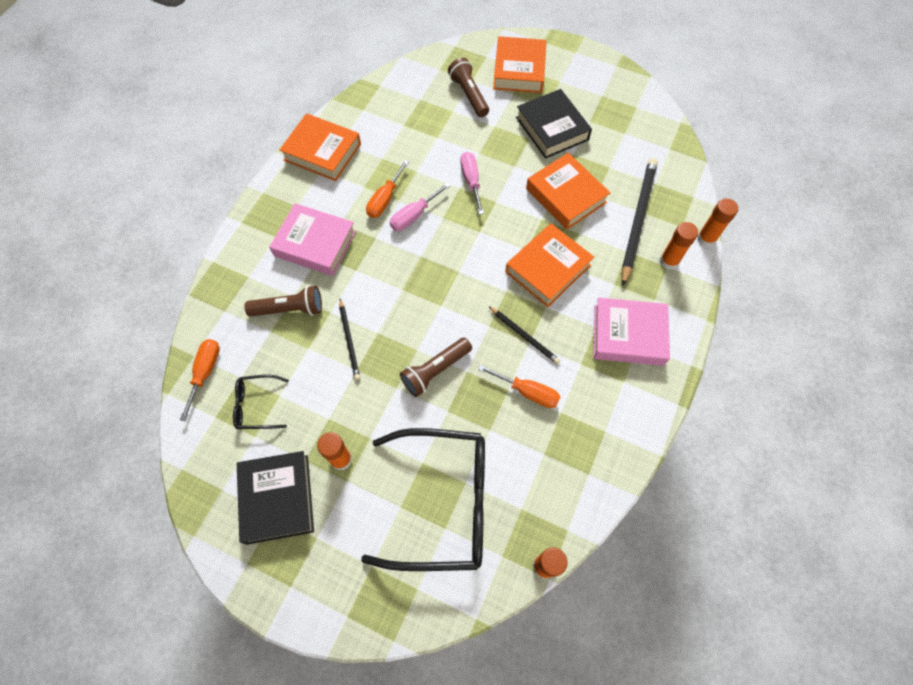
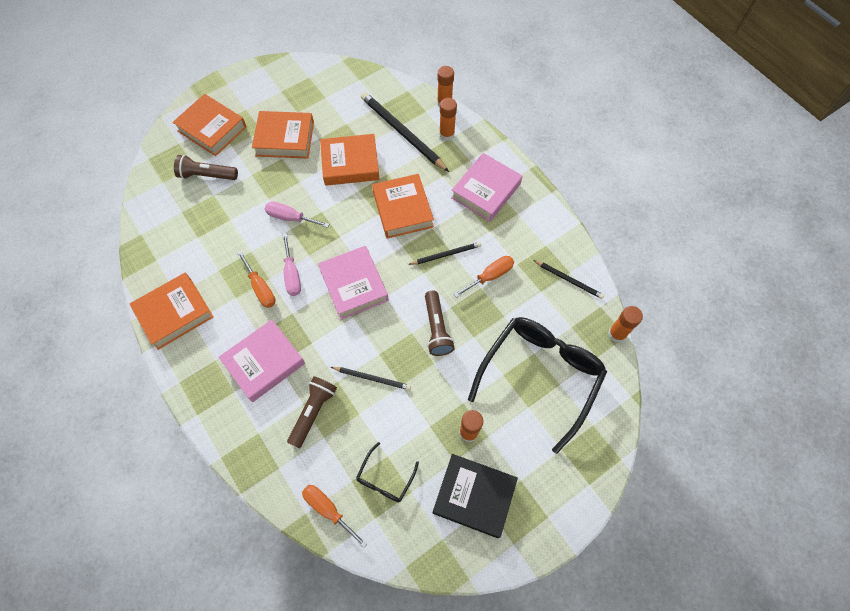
camera: 60 degrees left, 0 degrees up
(435, 272) = (354, 285): none -> pink book
(552, 128) = (285, 139): black book -> orange book
(578, 478) = (569, 280): none -> black pencil

